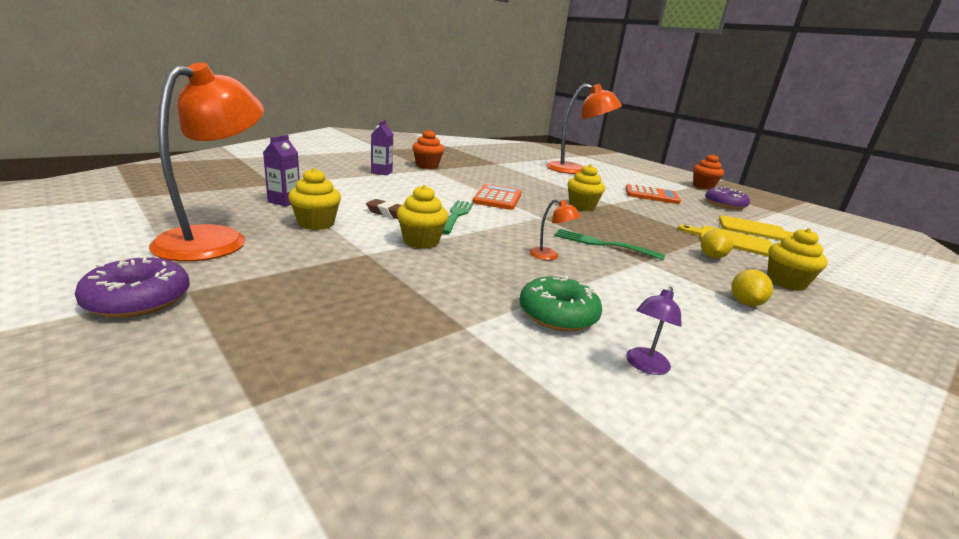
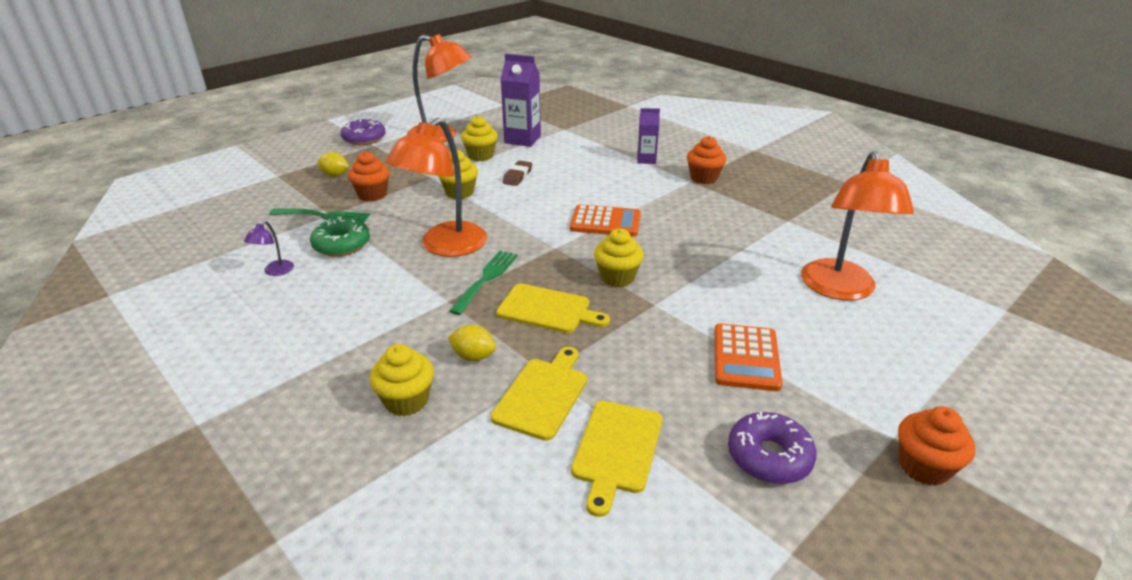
camera: 90 degrees right, 10 degrees up
(284, 201) = (522, 139): purple carton -> purple carton, size x1.67
(406, 293) = (372, 195): none -> orange cupcake
(456, 215) = (532, 203): green fork -> green fork (324, 216)
(549, 256) = (445, 247): orange lamp -> orange lamp, size x2.46
(635, 229) = (548, 310): none -> yellow cutting board
(645, 366) = (275, 271): purple lamp -> purple lamp turned 105 degrees counterclockwise
(745, 303) = (356, 347): yellow lemon -> yellow lemon (335, 175)

